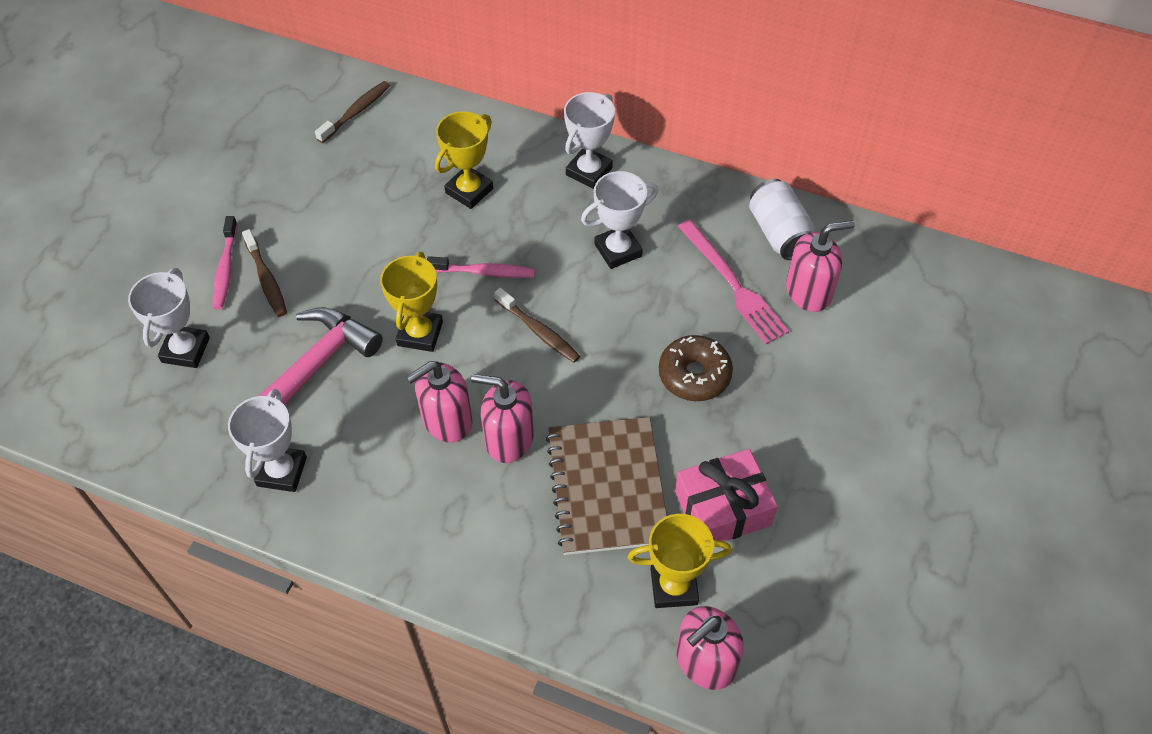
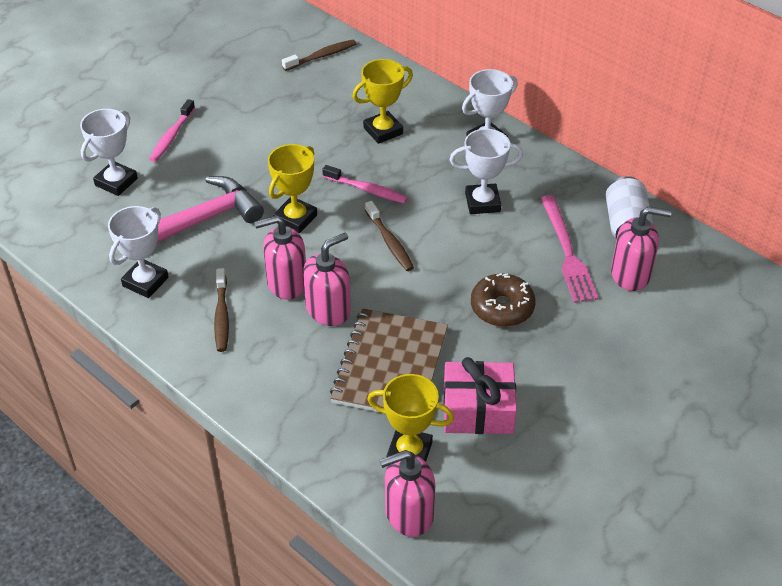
camera: 20 degrees right, 10 degrees down
(266, 279) = (198, 151): brown toothbrush -> brown toothbrush (221, 316)
(508, 438) = (328, 309): pink soap dispenser -> pink soap dispenser turned 105 degrees clockwise

